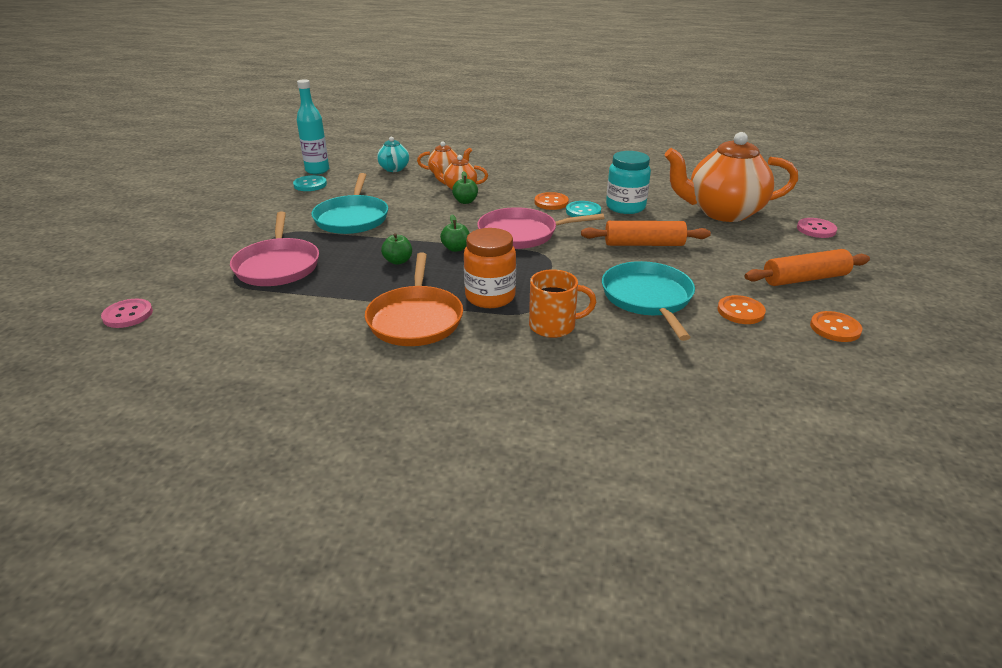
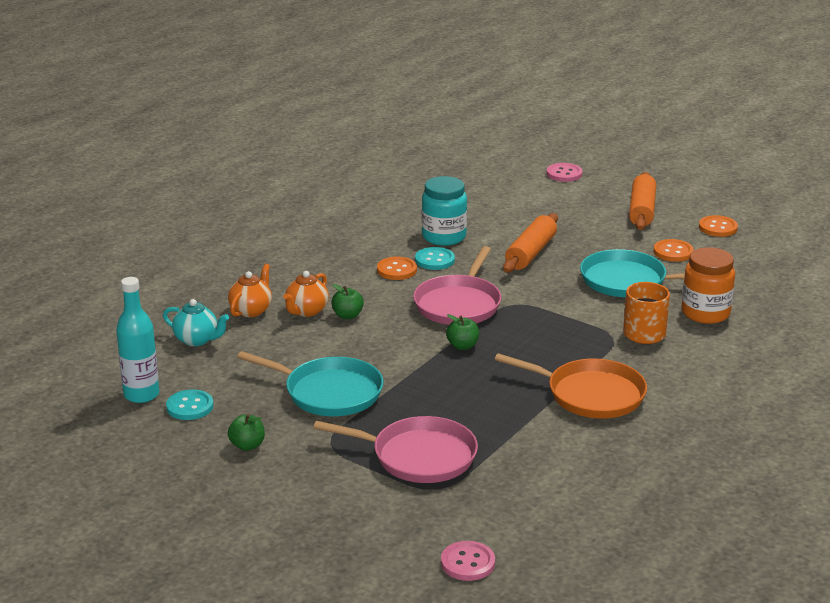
camera: 65 degrees left, 5 degrees down
(398, 261) = (465, 383): green apple -> green apple (247, 445)
(490, 297) = (575, 350): orange jar -> orange jar (705, 313)
(722, 212) = (497, 198): orange teapot -> none

